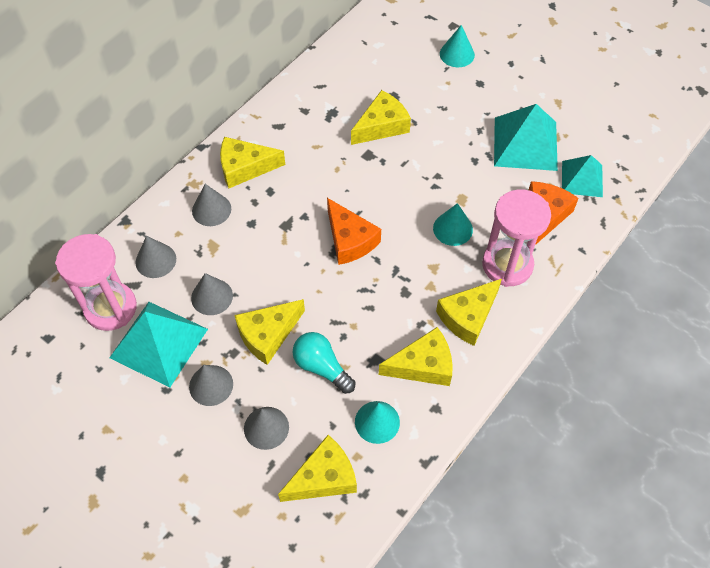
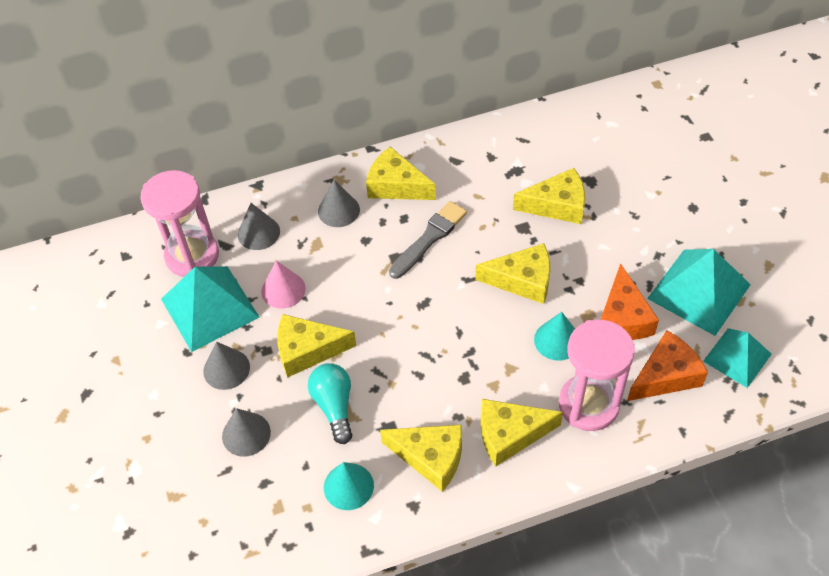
camera: 35 degrees right, 5 degrees down
(212, 296) = (283, 290): grey cone -> pink cone
(302, 197) = (429, 238): none -> grey brush
(324, 477) = (264, 509): yellow cheese -> yellow cheese (522, 280)
(349, 240) = (446, 300): orange cheese -> orange cheese (623, 318)
(457, 54) = (689, 167): turquoise cone -> none

